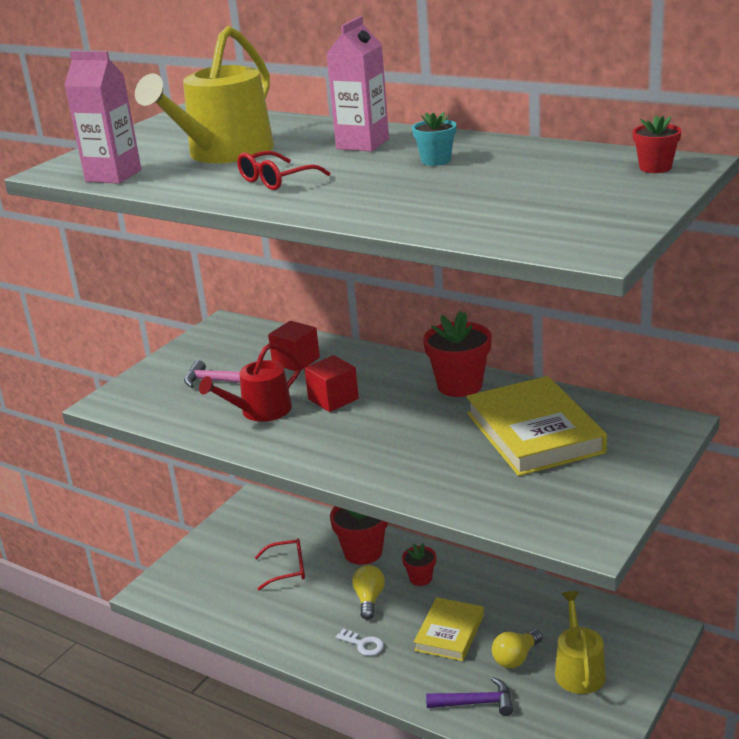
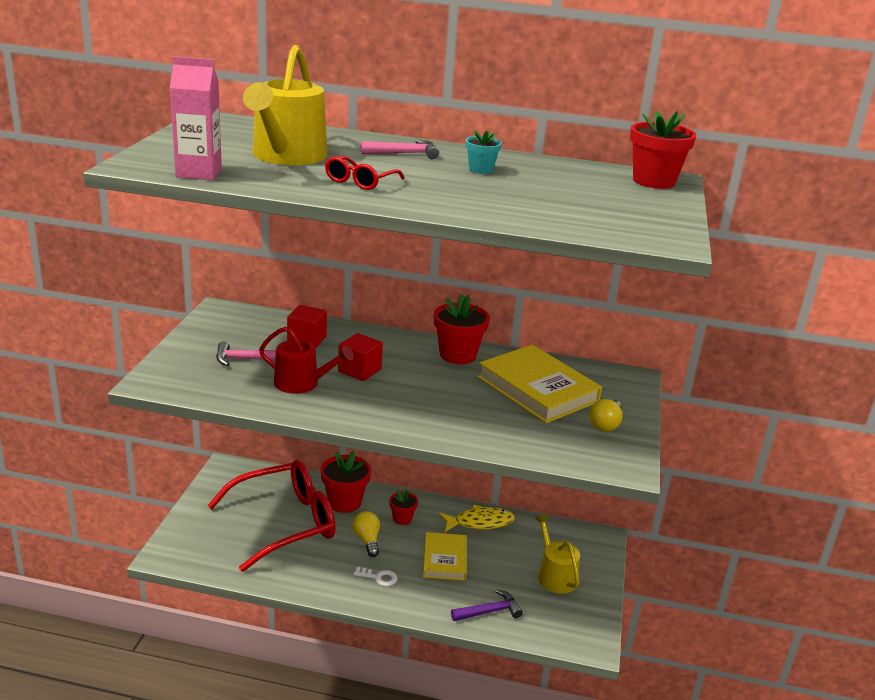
camera: 25 degrees left, 0 degrees up
(260, 411) = (302, 383): red watering can -> red watering can turned 105 degrees counterclockwise
(287, 569) = (285, 523): red glasses -> red glasses, size x2.31
(362, 144) = (404, 154): pink carton -> pink hammer
(512, 593) = (480, 522): none -> yellow fish
(516, 658) = (504, 572): yellow light bulb -> yellow light bulb (605, 424)
(655, 168) = (654, 181): red flower pot -> red flower pot, size x1.77

